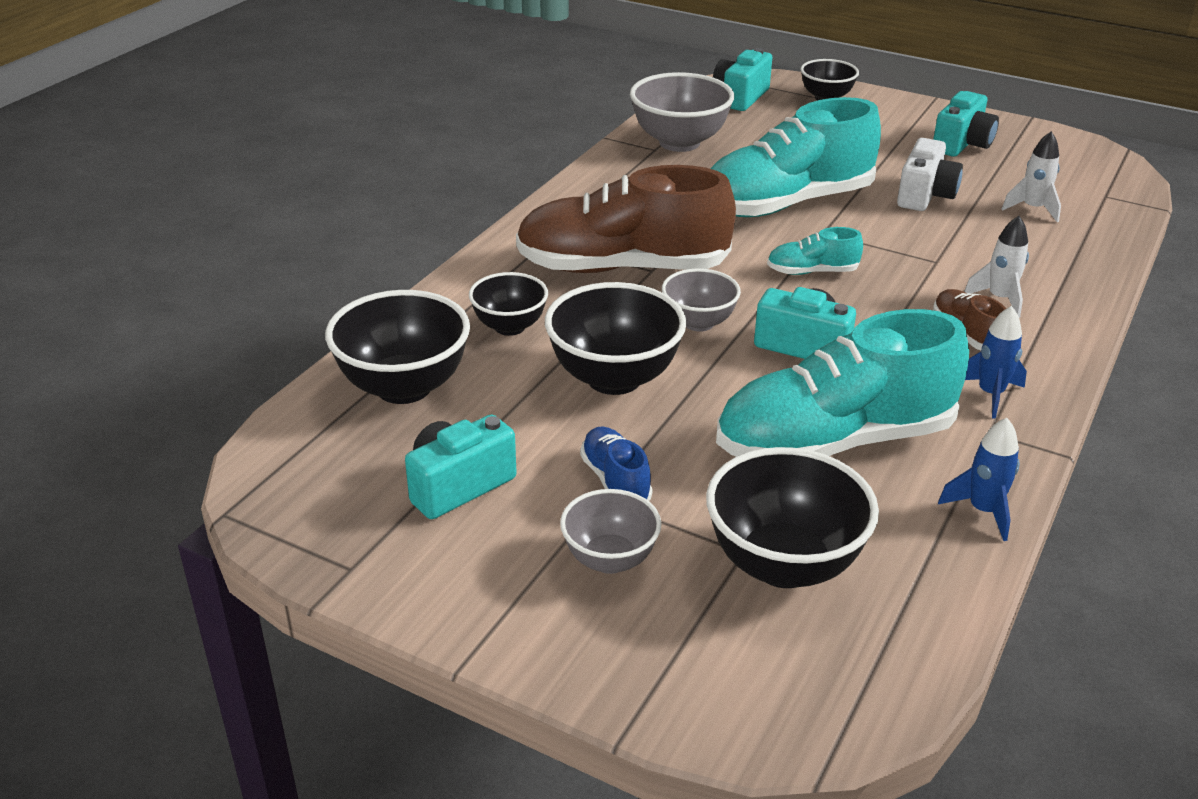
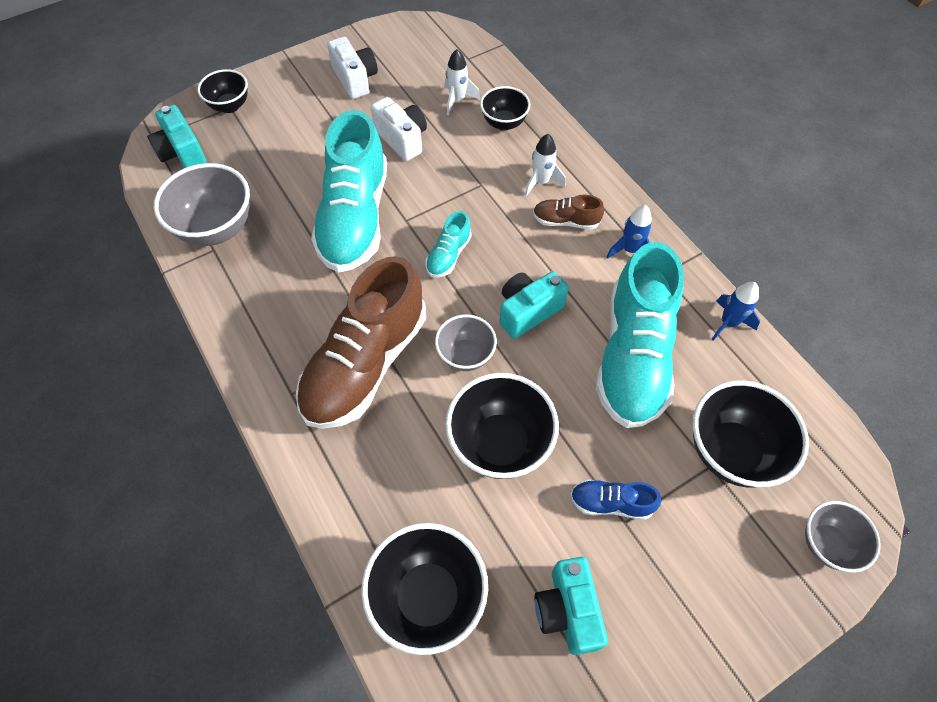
camera: 60 degrees left, 25 degrees up
(509, 327) = (394, 480): black bowl -> black bowl (504, 123)
(610, 559) = (686, 548): grey bowl -> grey bowl (827, 544)
(962, 144) = (355, 79): turquoise camera -> white camera

